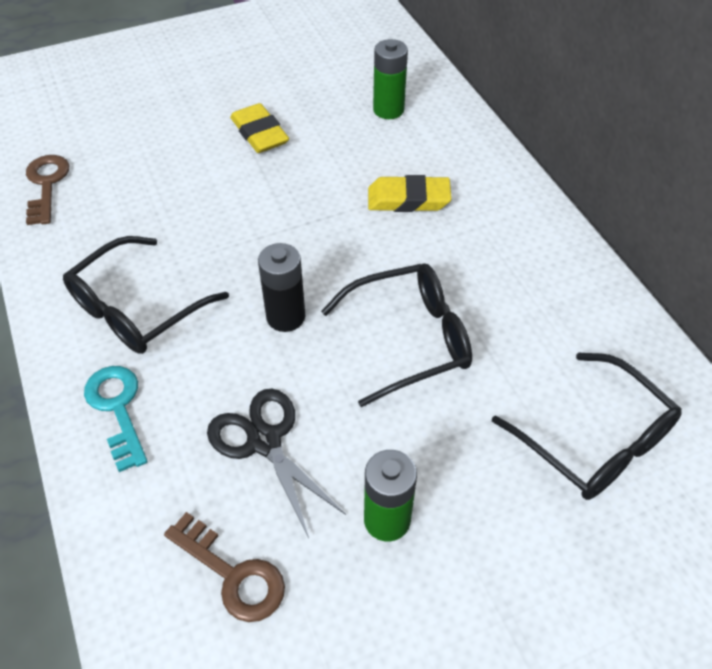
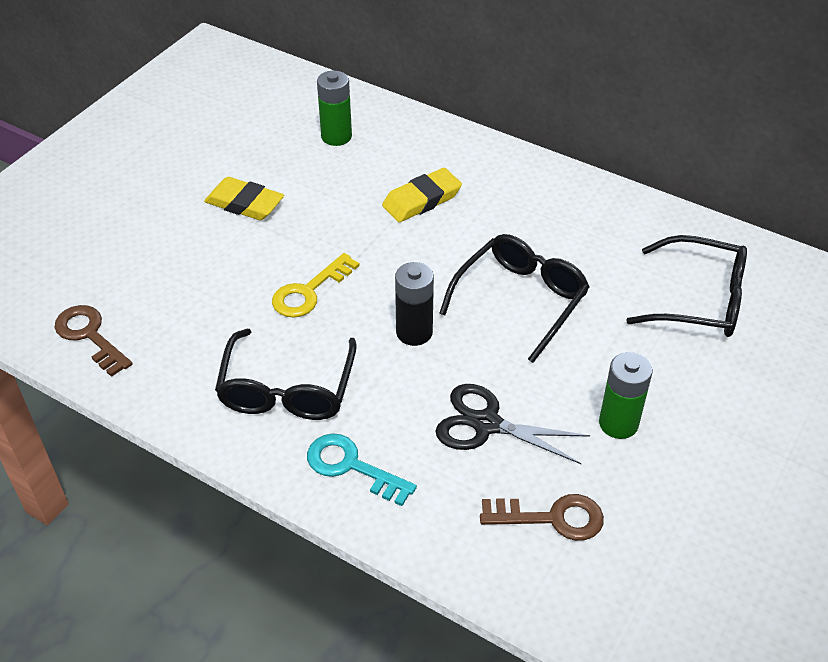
camera: 35 degrees left, 5 degrees down
(236, 233) = (309, 291): none -> yellow key

